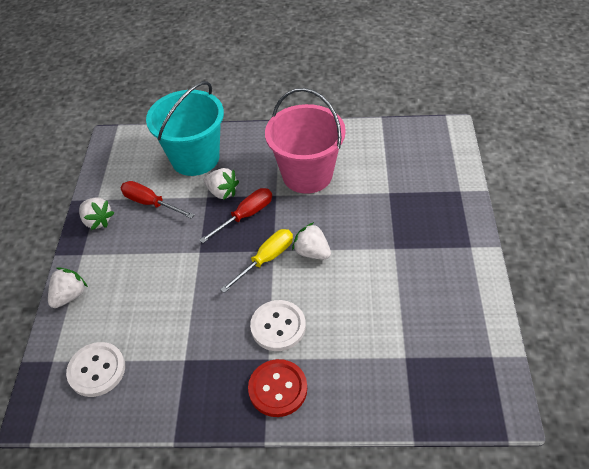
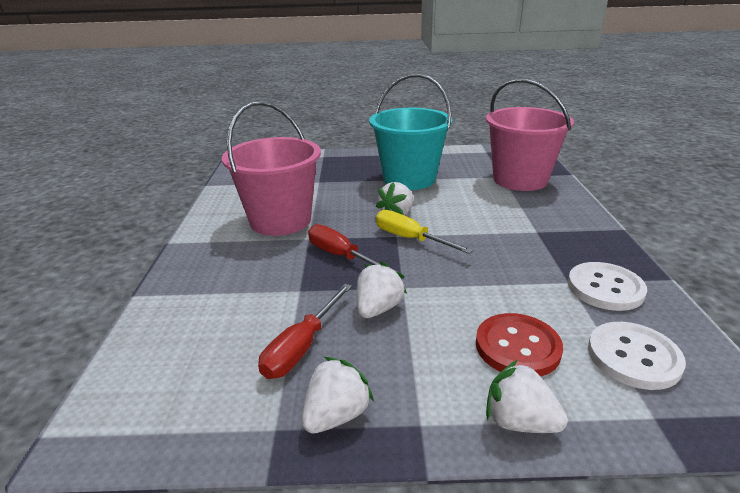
camera: 95 degrees left, 20 degrees down
(195, 158) = (211, 309): turquoise bucket -> turquoise bucket (409, 179)
(222, 192) = (294, 277): white strawberry -> white strawberry (378, 308)
(278, 326) = (497, 228): white button -> white button (605, 288)
(278, 389) = (566, 225): red button -> red button (517, 347)
(393, 374) = (520, 179): none -> pink bucket

